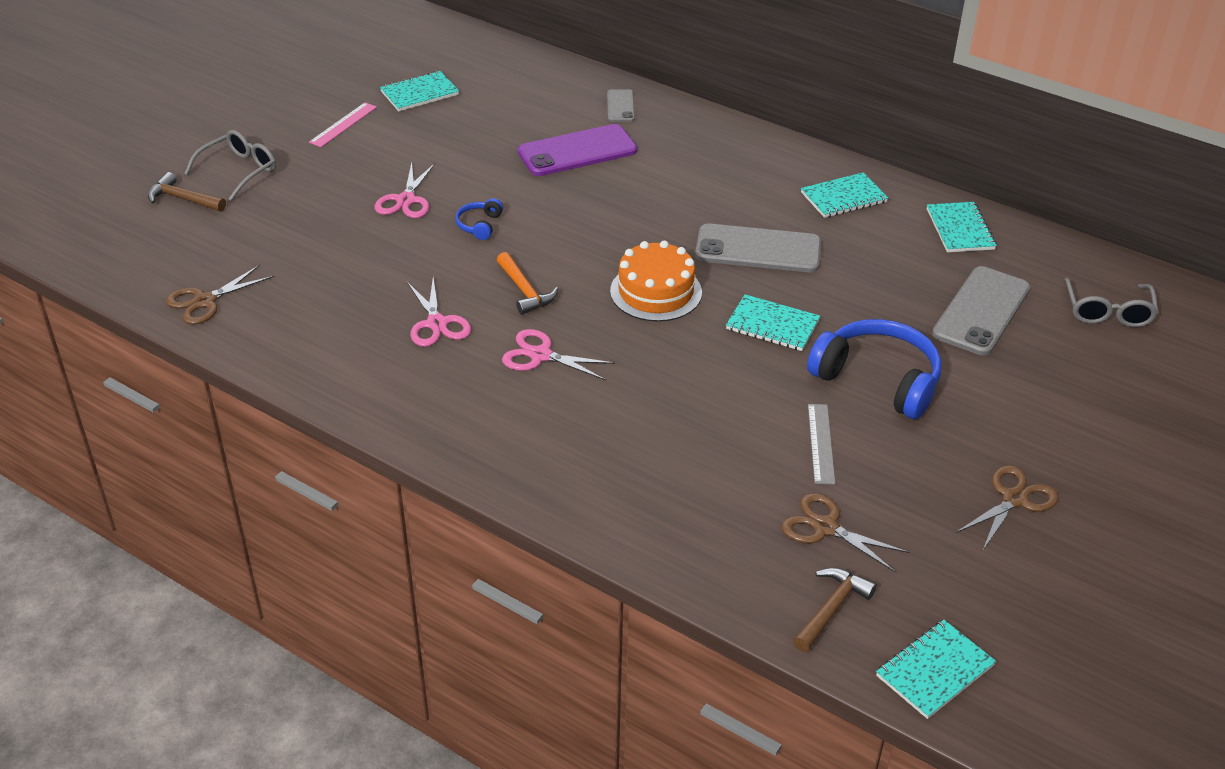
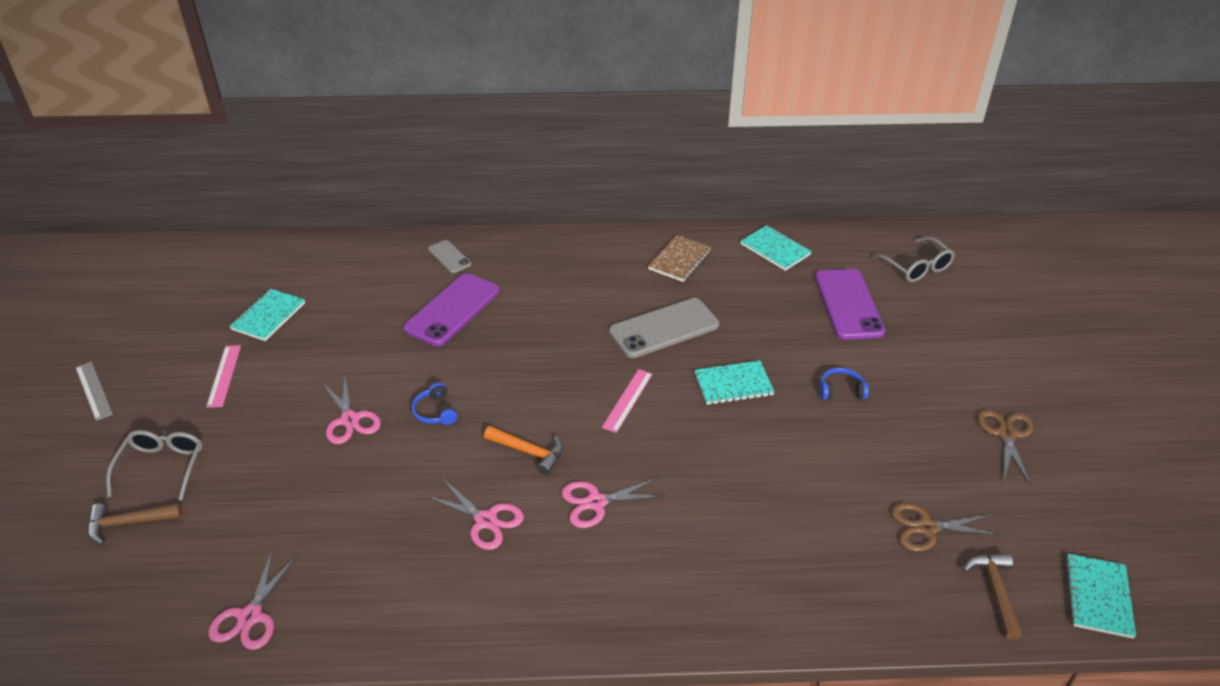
camera: 35 degrees left, 0 degrees up
(205, 301) = (250, 616): brown scissors -> pink scissors
(656, 292) = (627, 400): orange cake -> pink ruler
(821, 443) = (857, 462): grey ruler -> grey ruler (94, 390)
(843, 197) = (680, 260): turquoise notebook -> brown notebook
(878, 380) = (841, 390): blue headphones -> blue headphones, size x0.45
(981, 311) = (848, 304): grey phone -> purple phone

